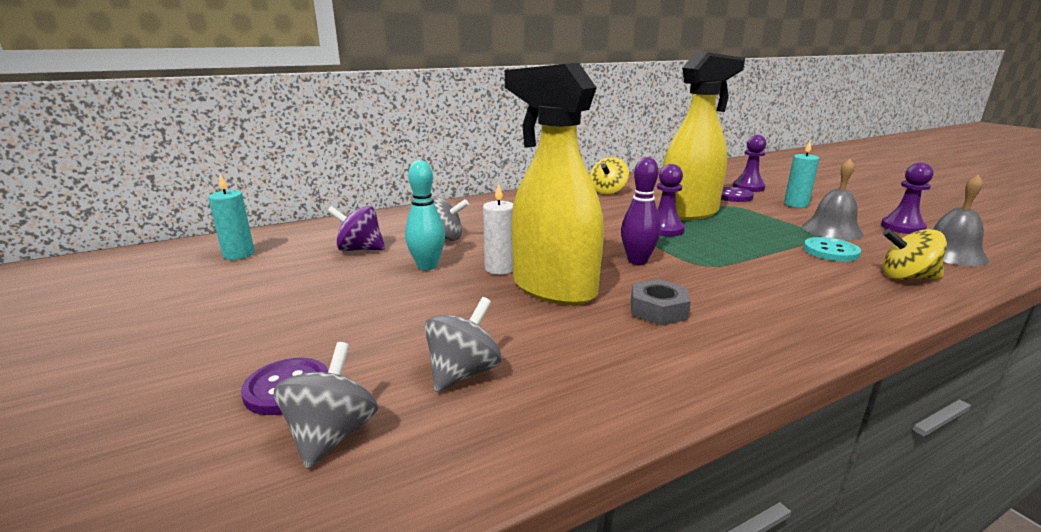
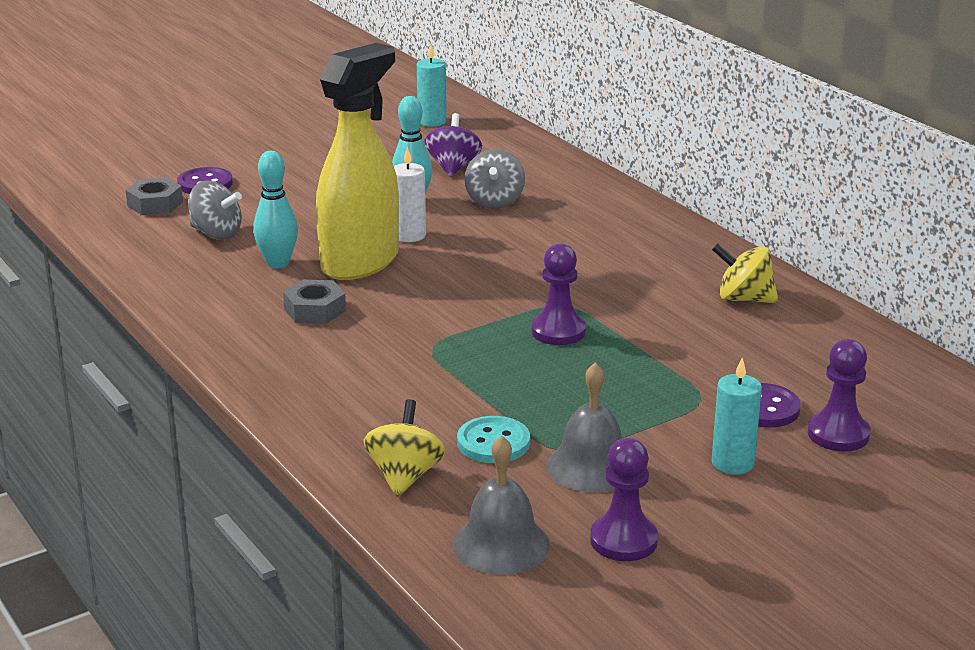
camera: 85 degrees right, 5 degrees up
(332, 435) = (155, 204): grey spinning top -> grey nut
(554, 330) = (278, 263): none -> turquoise bowling pin
(637, 261) = (439, 307): purple bowling pin -> none
(689, 213) = (644, 357): yellow spray bottle -> none

